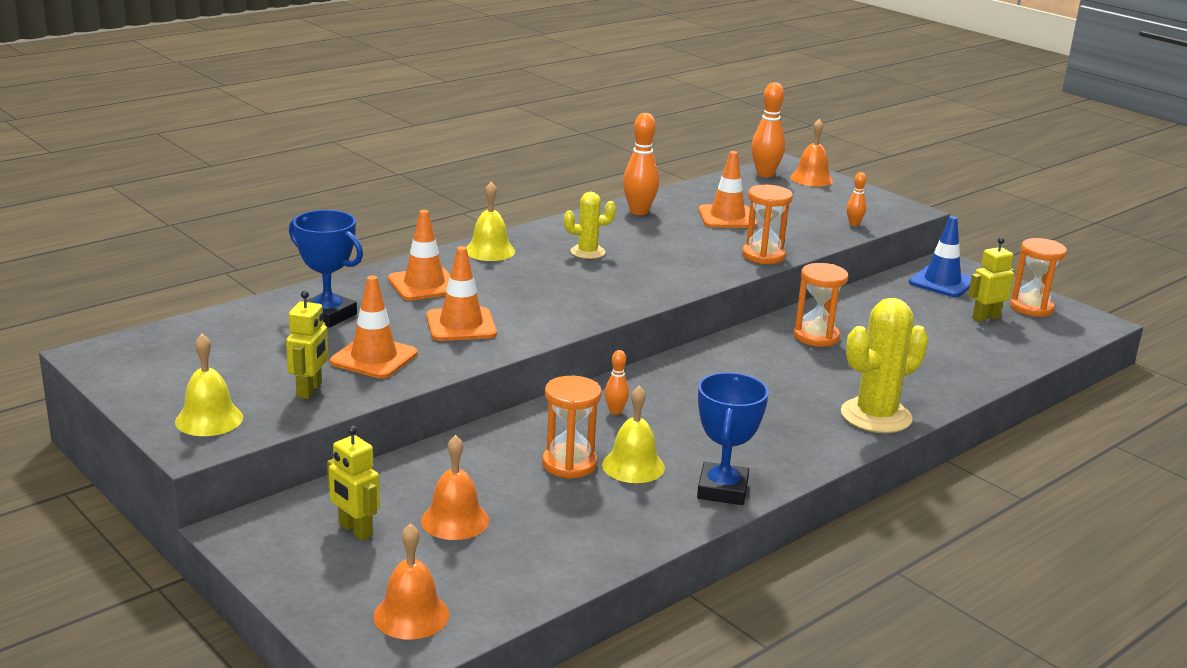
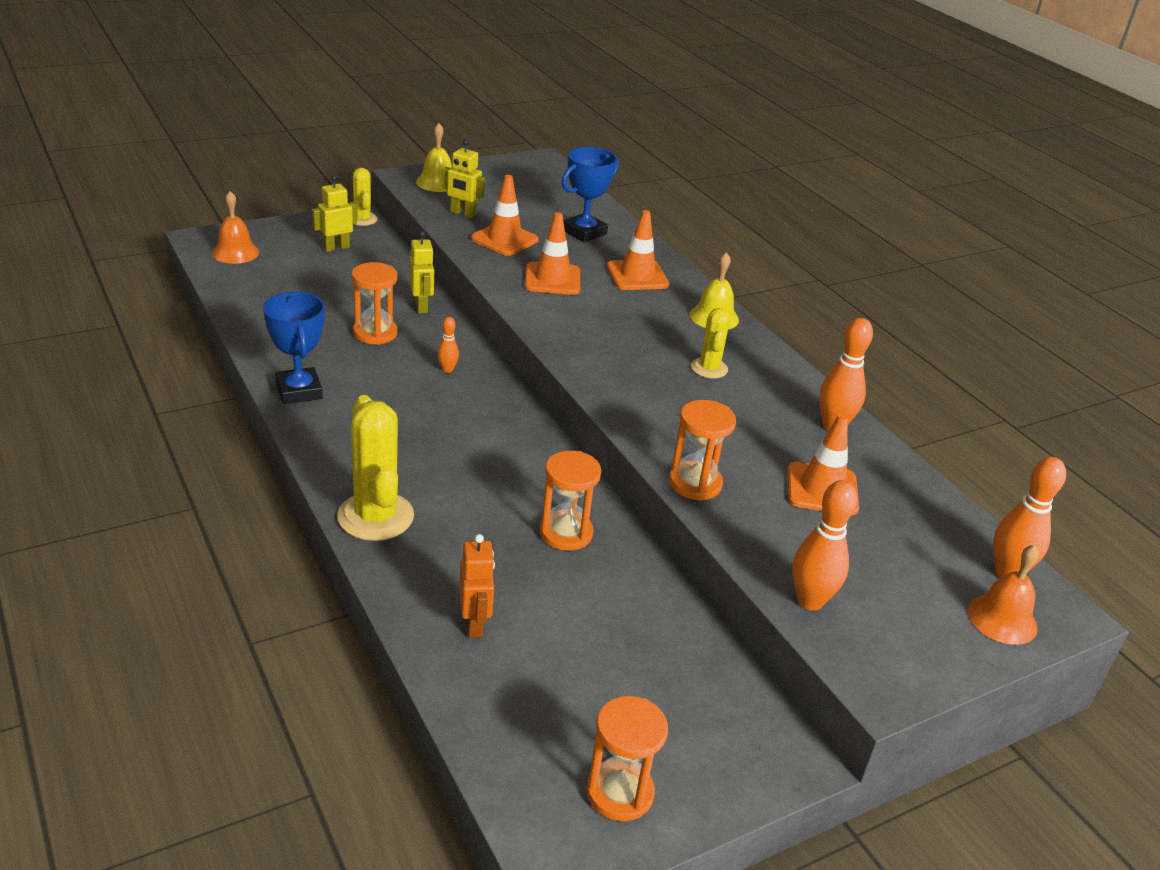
camera: 100 degrees right, 10 degrees up
(247, 525) = (362, 219): none -> yellow cactus
(455, 520) = (327, 279): orange bell -> none
(633, 466) = (357, 359): yellow bell -> none
(722, 490) = (299, 391): blue trophy -> blue trophy turned 45 degrees clockwise
(854, 224) = (810, 601): orange bowling pin -> orange bowling pin, size x1.88
(942, 282) = (719, 719): blue traffic cone -> none
(950, 362) = (475, 624): none -> orange robot
(985, 318) = (593, 718): yellow robot -> yellow robot (421, 306)

